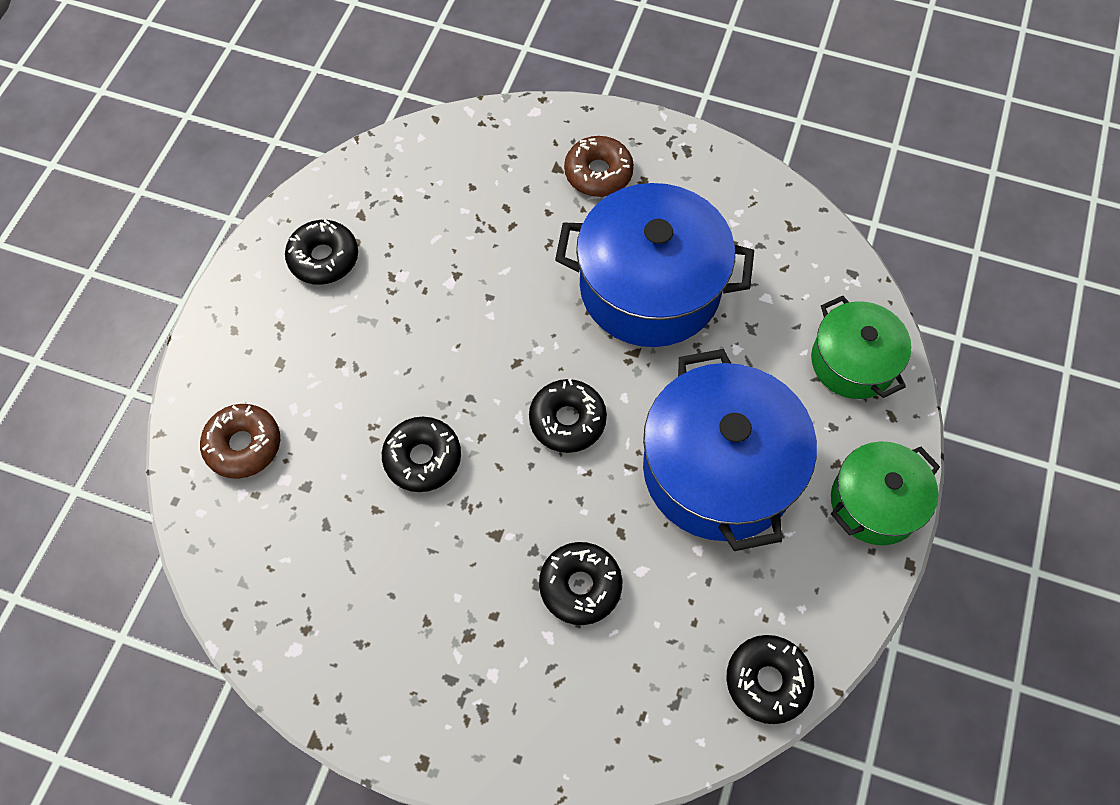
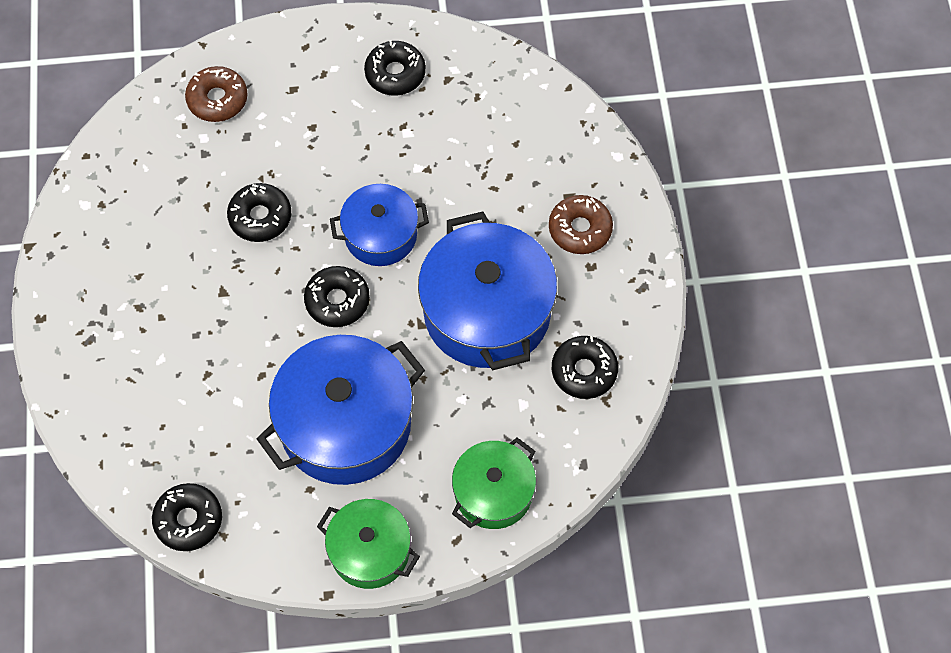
camera: 65 degrees right, 0 degrees up
(510, 348) = (380, 235): none -> blue pot
(580, 586) = (207, 364): black donut -> black donut (584, 371)

